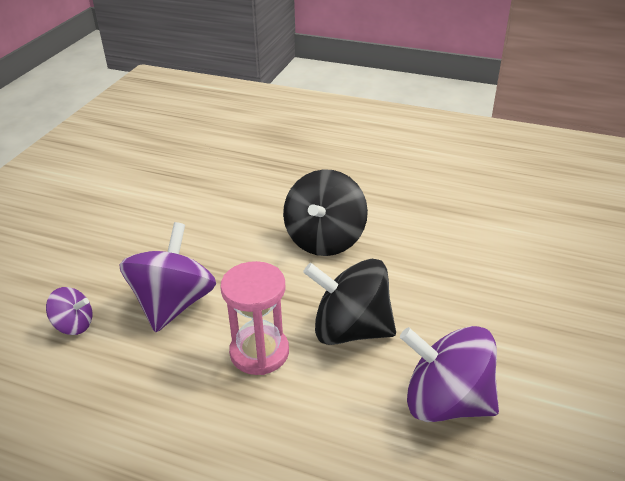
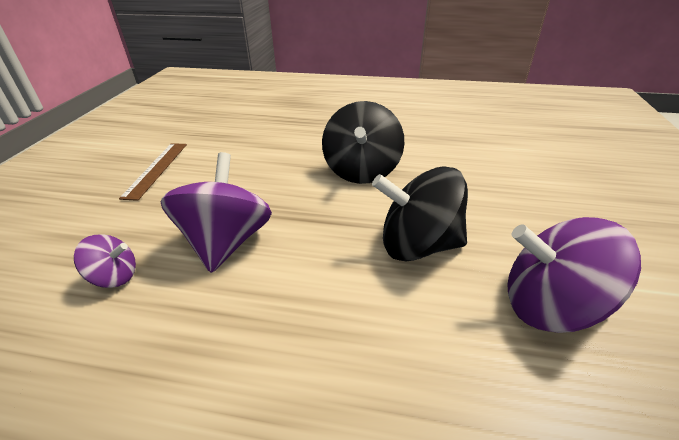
camera: 10 degrees left, 0 degrees up
(117, 214) = (156, 169): none -> brown ruler
(259, 352) = (331, 280): pink hourglass -> none

